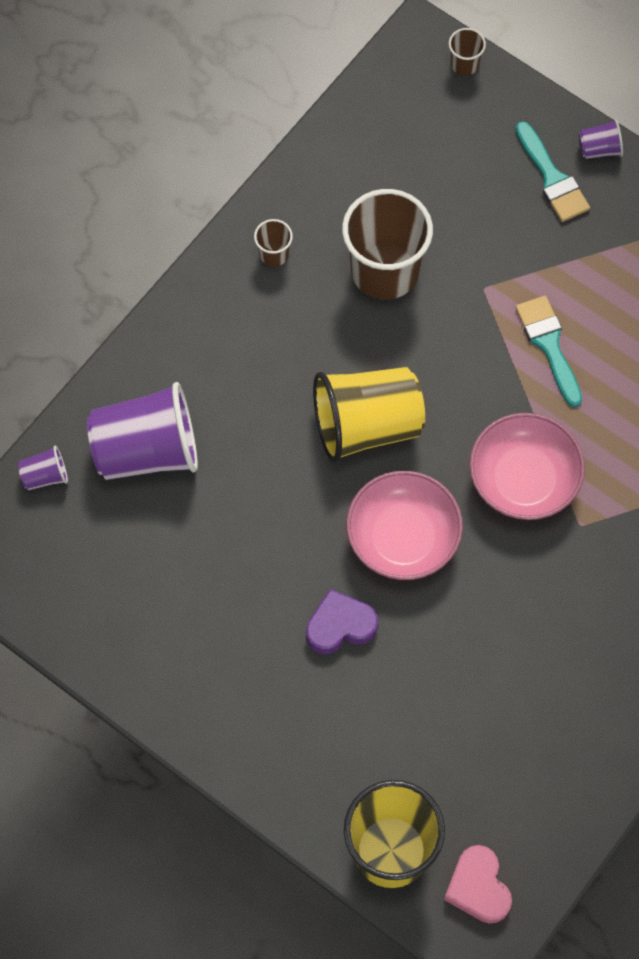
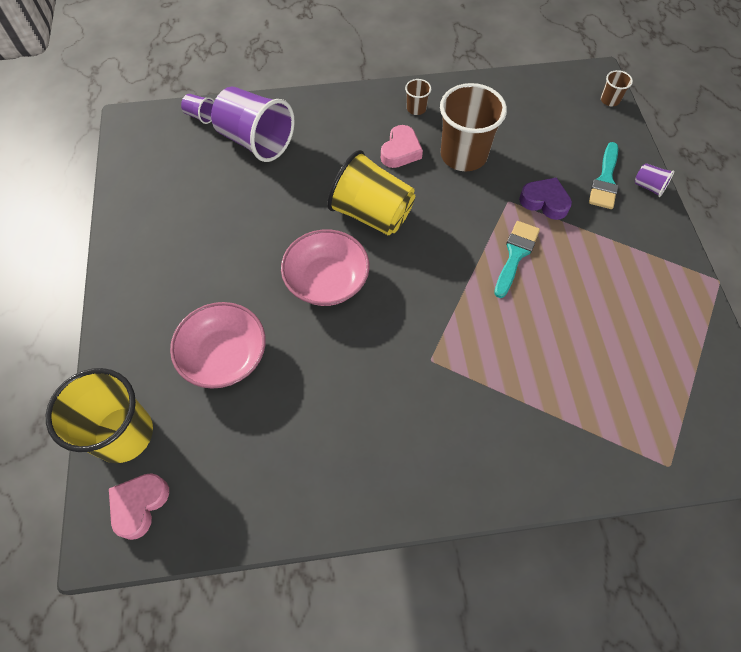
camera: 45 degrees right, 5 degrees down
(315, 324) = (400, 151): none -> pink heart
(340, 626) = (244, 294): purple heart -> purple heart (544, 201)
(524, 479) = (425, 308): pink bowl -> pink bowl (224, 356)

